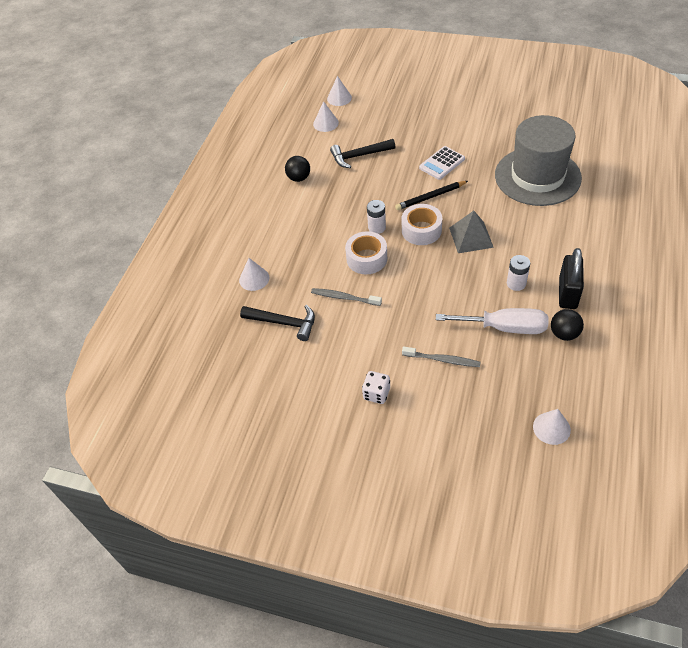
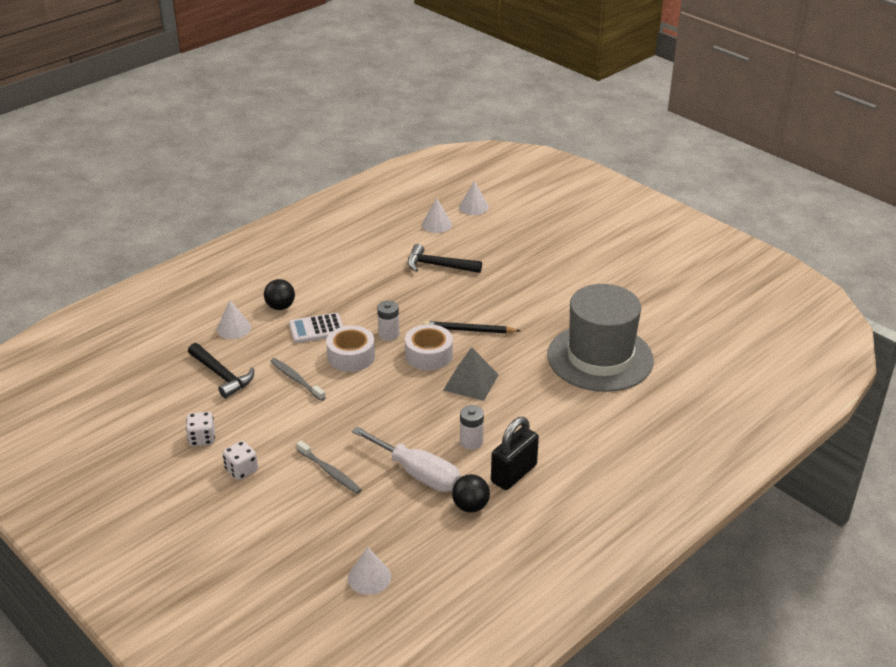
camera: 25 degrees right, 15 degrees down
(299, 178) = (361, 261): black ball -> black ball (280, 307)
(320, 384) = (202, 438): none -> white dice
(442, 163) = (513, 305): white calculator -> white calculator (316, 329)

